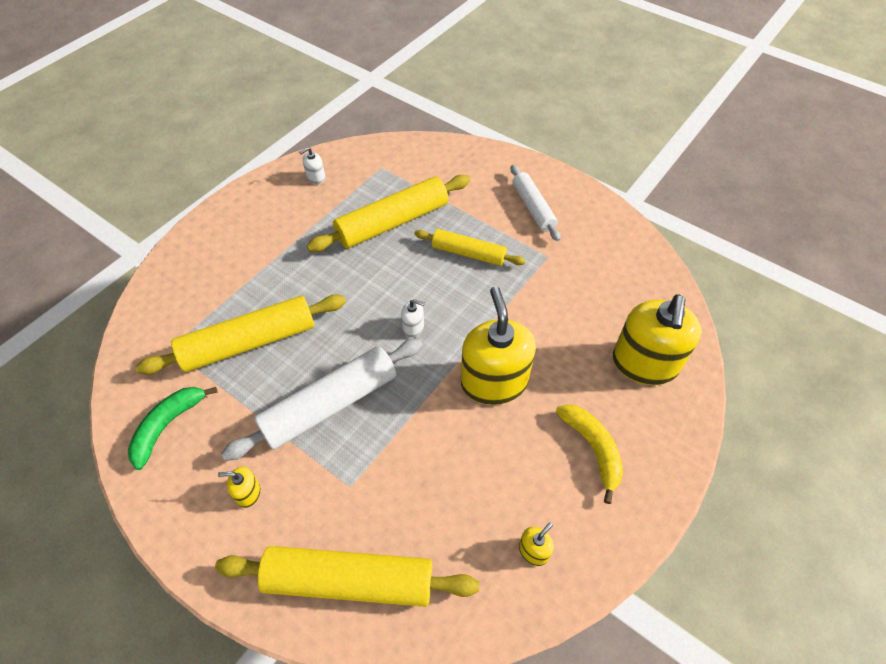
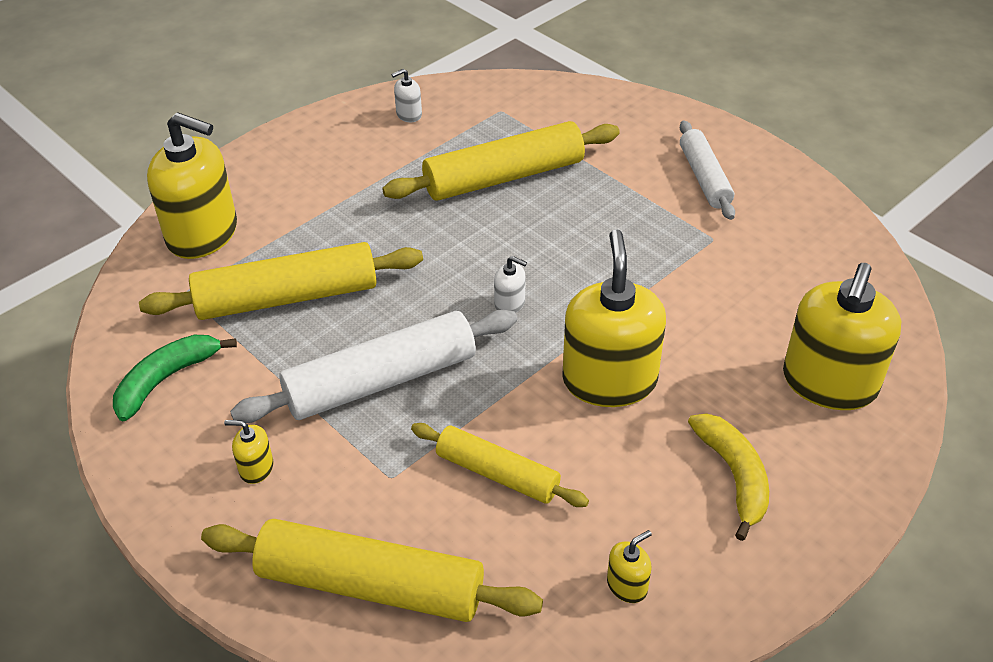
camera: 10 degrees right, 10 degrees down
(177, 296) = (203, 234): none -> yellow soap dispenser
(468, 253) = (602, 224): yellow rolling pin -> yellow rolling pin (497, 473)

